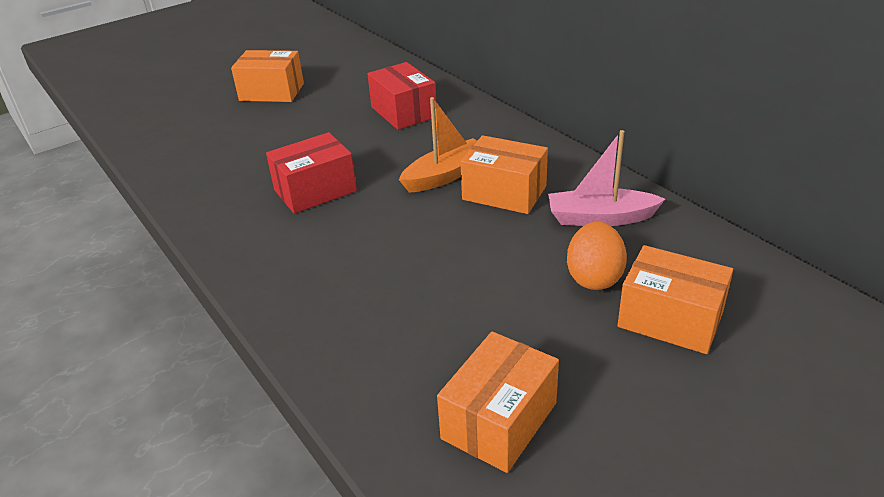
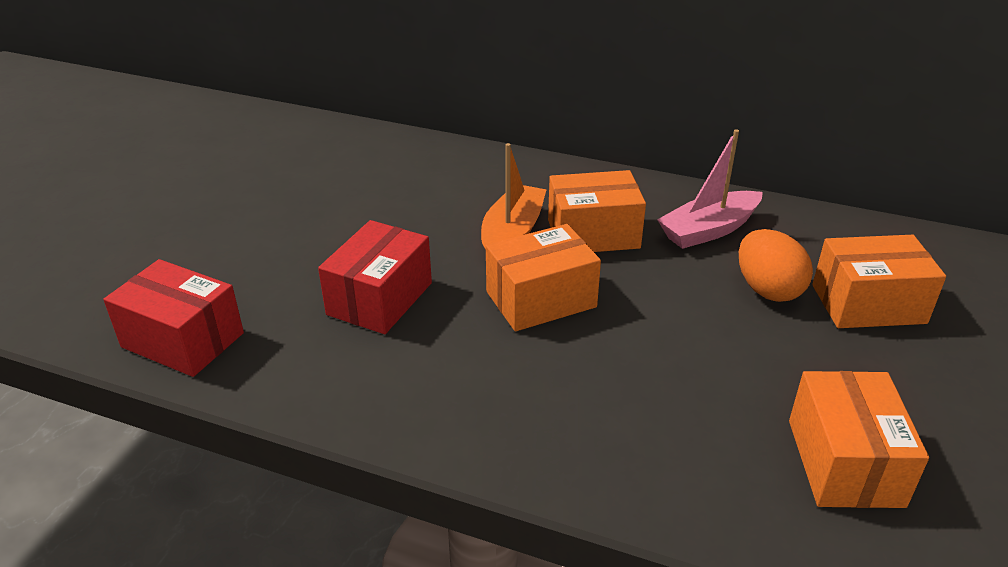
camera: 35 degrees left, 0 degrees up
(272, 92) = (178, 195): orange box -> orange box (541, 299)
(403, 112) = (383, 177): red box -> red box (183, 340)

